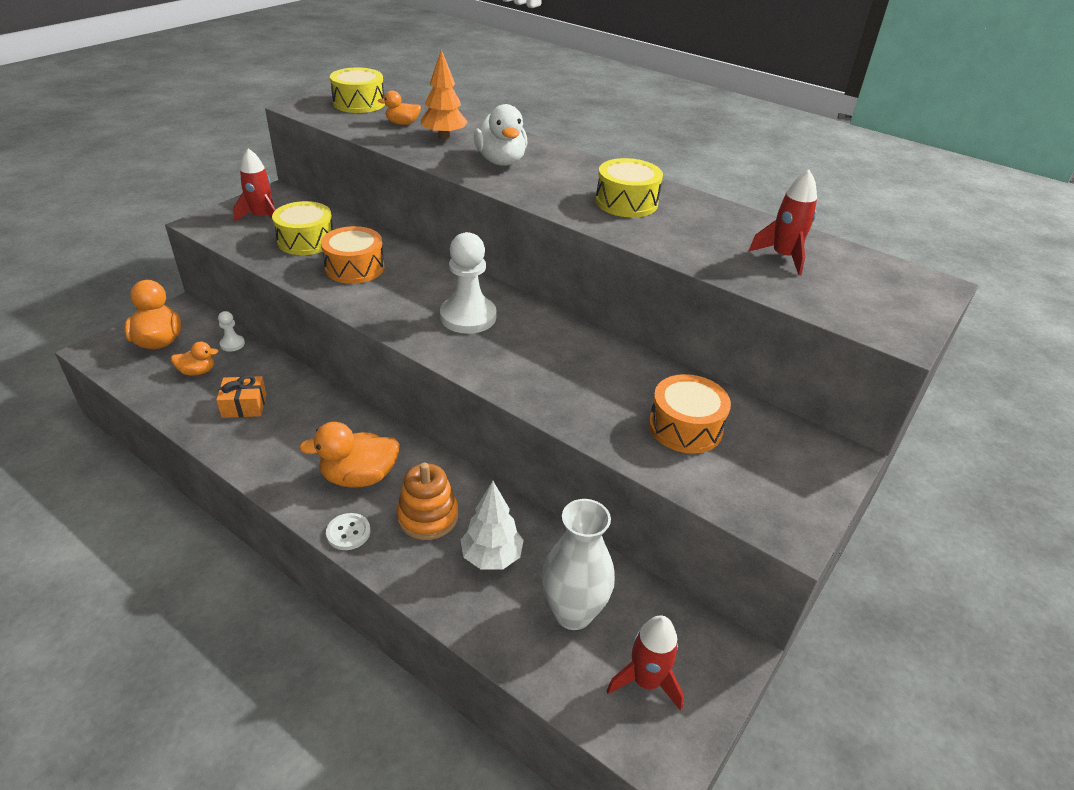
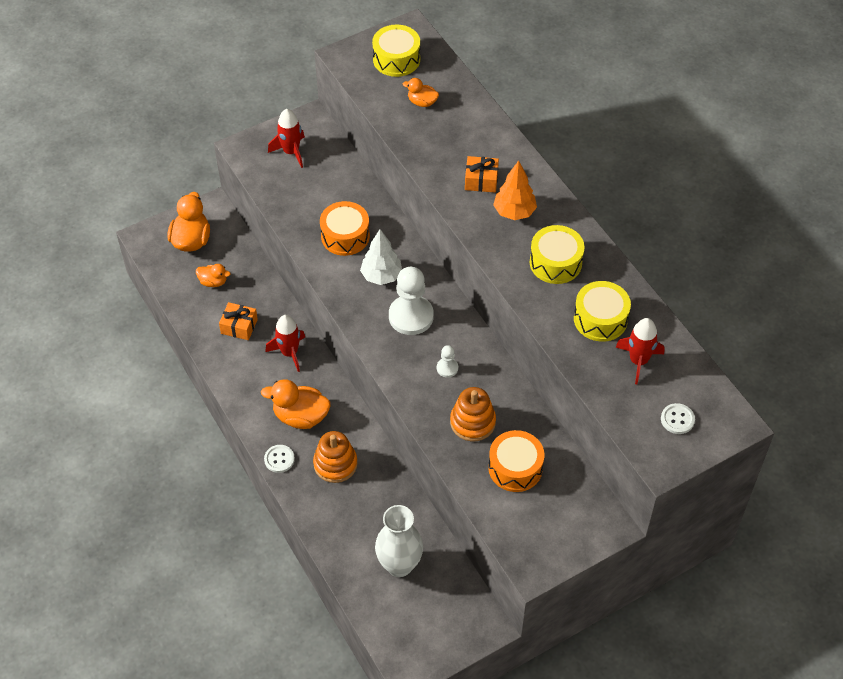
camera: 25 degrees right, 15 degrees up
(232, 344) = (245, 259): white pawn -> white pawn (447, 368)
(306, 241) = (317, 192): yellow drum -> yellow drum (600, 319)
(444, 137) = (449, 132): orange tree -> orange tree (514, 212)
(492, 557) = (365, 508): white tree -> white tree (381, 276)
(501, 161) = (481, 180): white duck -> orange gift
(602, 395) = (472, 422): none -> orange stacking toy
(646, 681) = (422, 623): red rocket -> red rocket (289, 353)
(873, 294) = (677, 419): none -> white button

